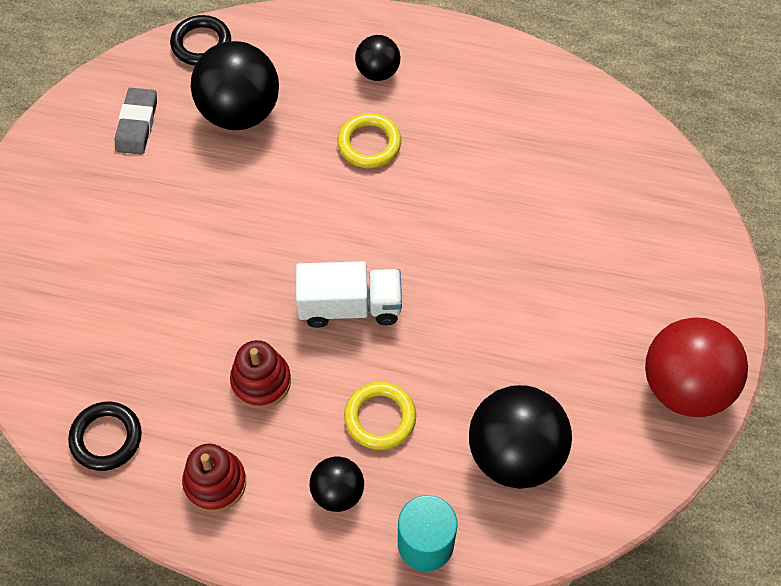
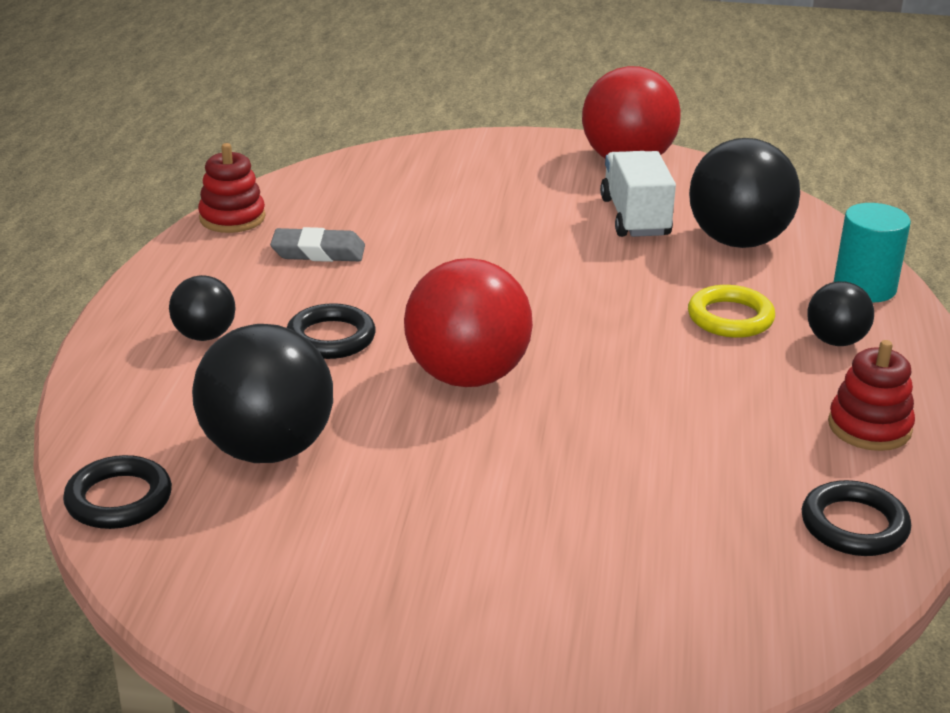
camera: 95 degrees left, 30 degrees down
(137, 124) = (287, 555): grey eraser -> grey eraser (318, 252)
(261, 381) = (715, 401): red stacking toy -> red stacking toy (232, 218)
(311, 224) = (467, 376): none -> red ball
(350, 306) = (587, 342): white truck -> white truck (635, 217)
(369, 144) = (331, 338): yellow ring -> black ring

